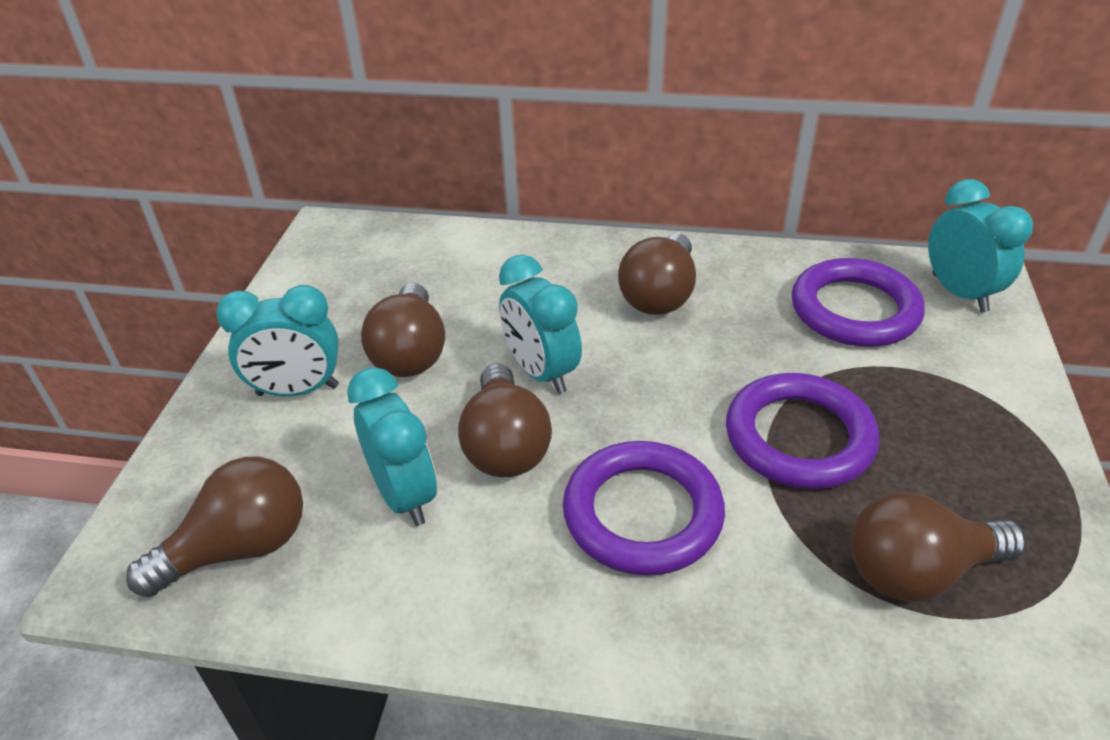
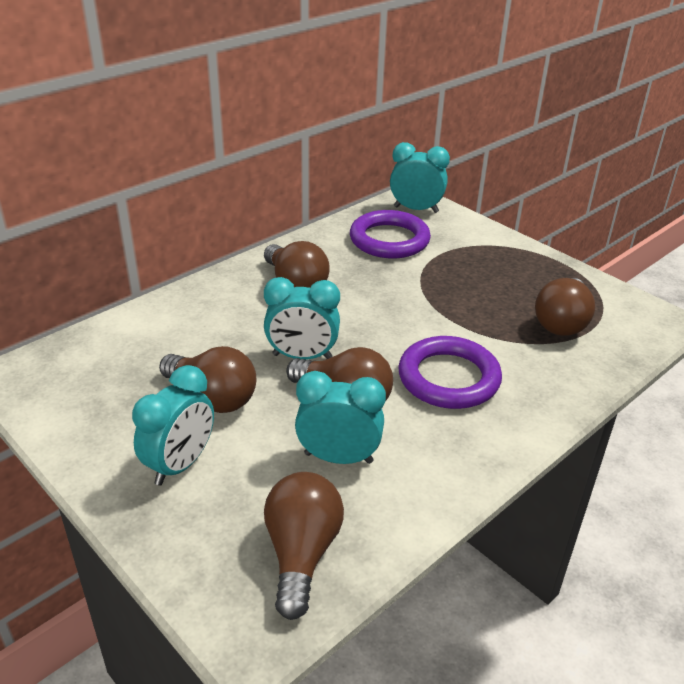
camera: 55 degrees left, 5 degrees down
(799, 437) = (453, 305): purple ring -> none

